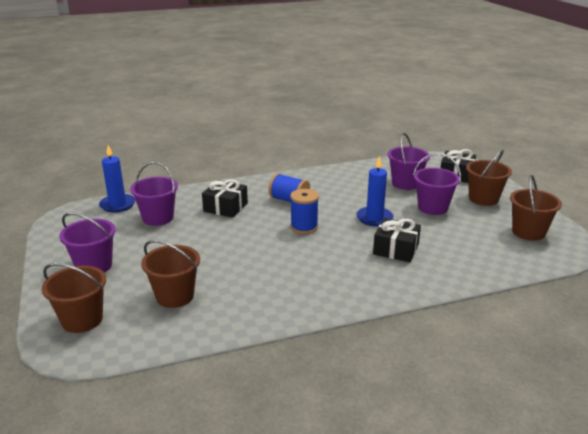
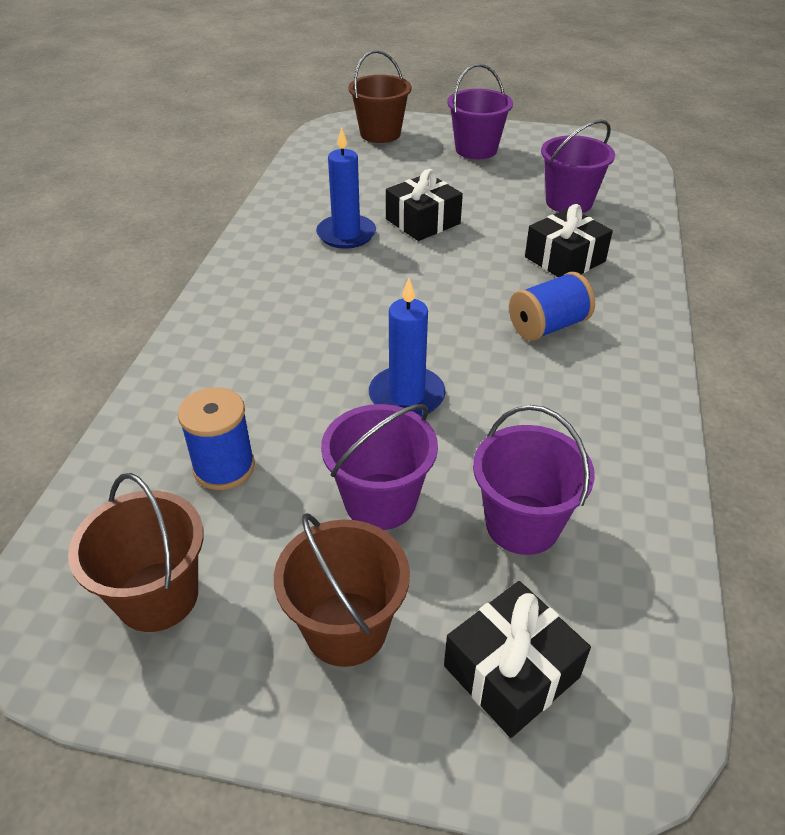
camera: 120 degrees right, 15 degrees up
(117, 205) = (632, 182): blue candle -> blue candle (346, 234)
(175, 296) = (369, 180): brown bucket -> none
(304, 227) = (441, 309): blue spool -> blue spool (224, 467)
(396, 249) = (293, 372): black gift -> black gift (423, 221)

